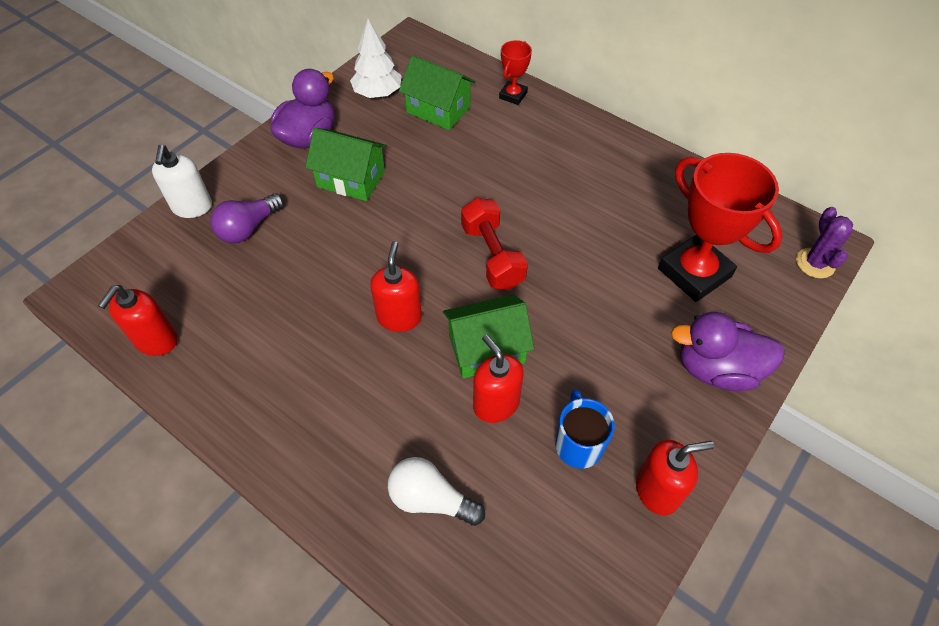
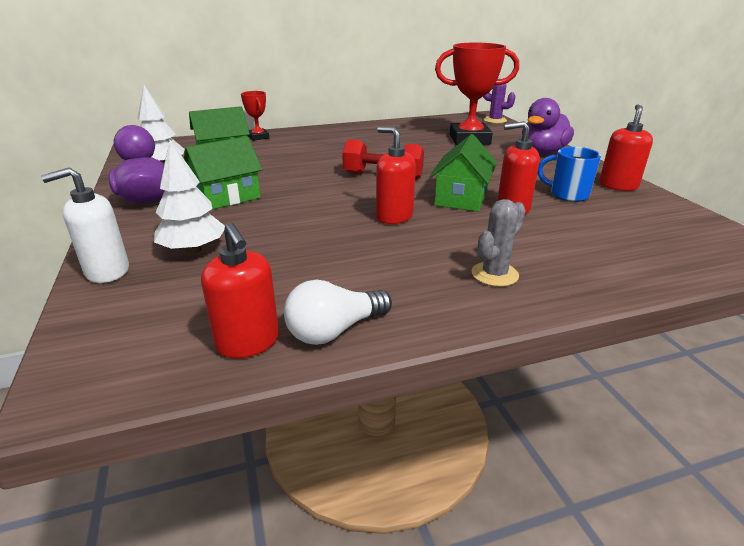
camera: 55 degrees left, 25 degrees down
(192, 207) = (107, 271): white soap dispenser -> white soap dispenser turned 120 degrees clockwise
(249, 228) = (193, 250): purple light bulb -> white tree
(335, 444) = (494, 274): none -> grey cactus
(431, 499) = (581, 250): white light bulb -> white light bulb (334, 330)

